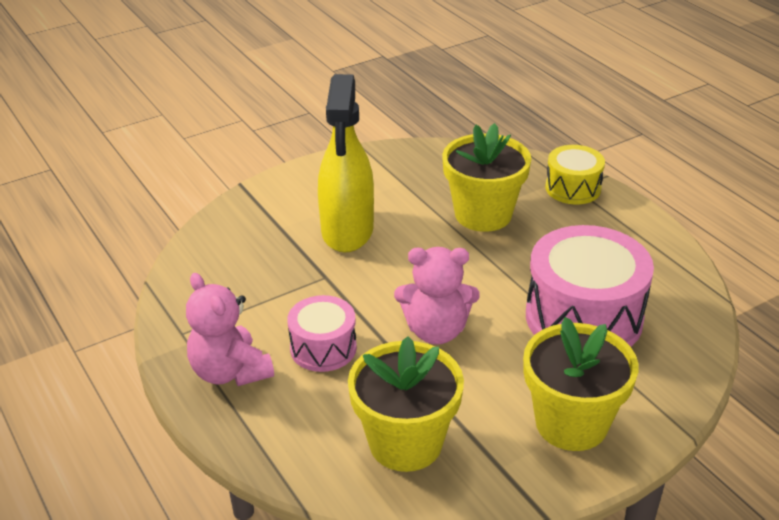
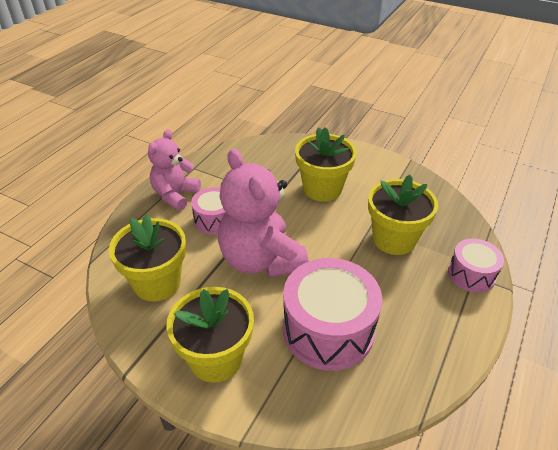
camera: 60 degrees right, 5 degrees up
(347, 231) = (322, 189): yellow spray bottle -> yellow flower pot
(436, 331) = (261, 260): pink teddy bear -> pink teddy bear, size x1.60
(573, 188) = (471, 274): yellow drum -> pink drum

